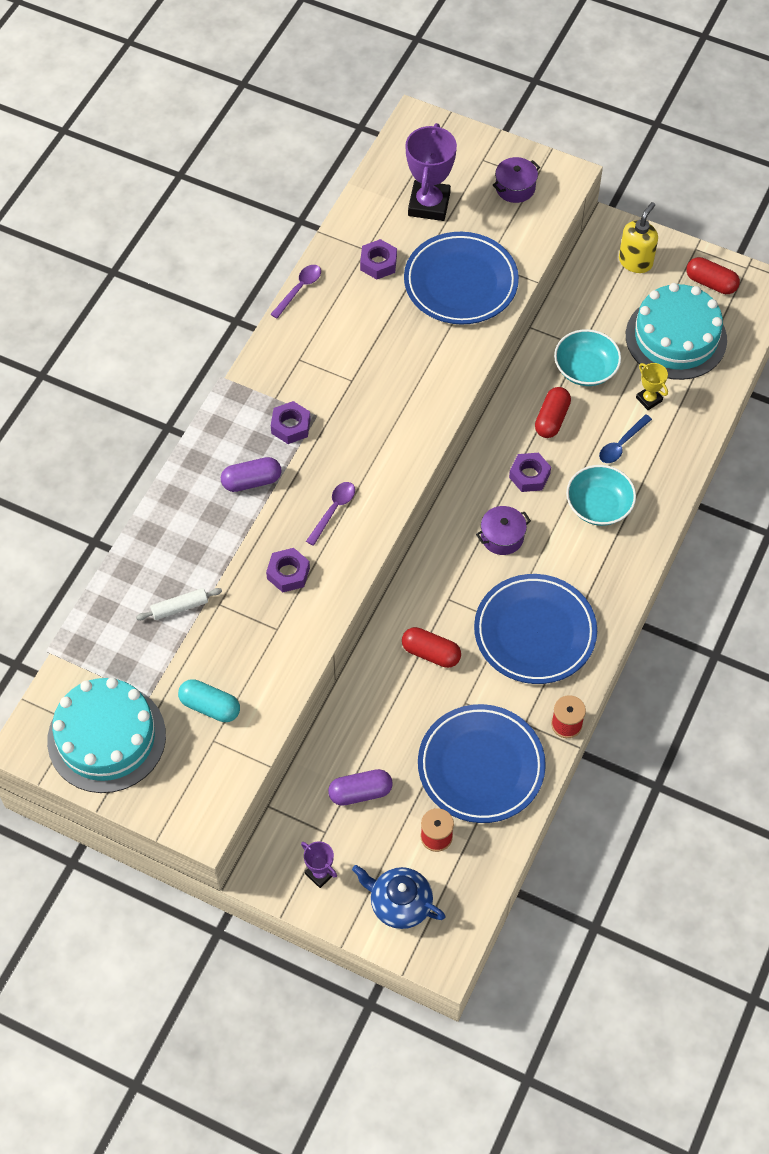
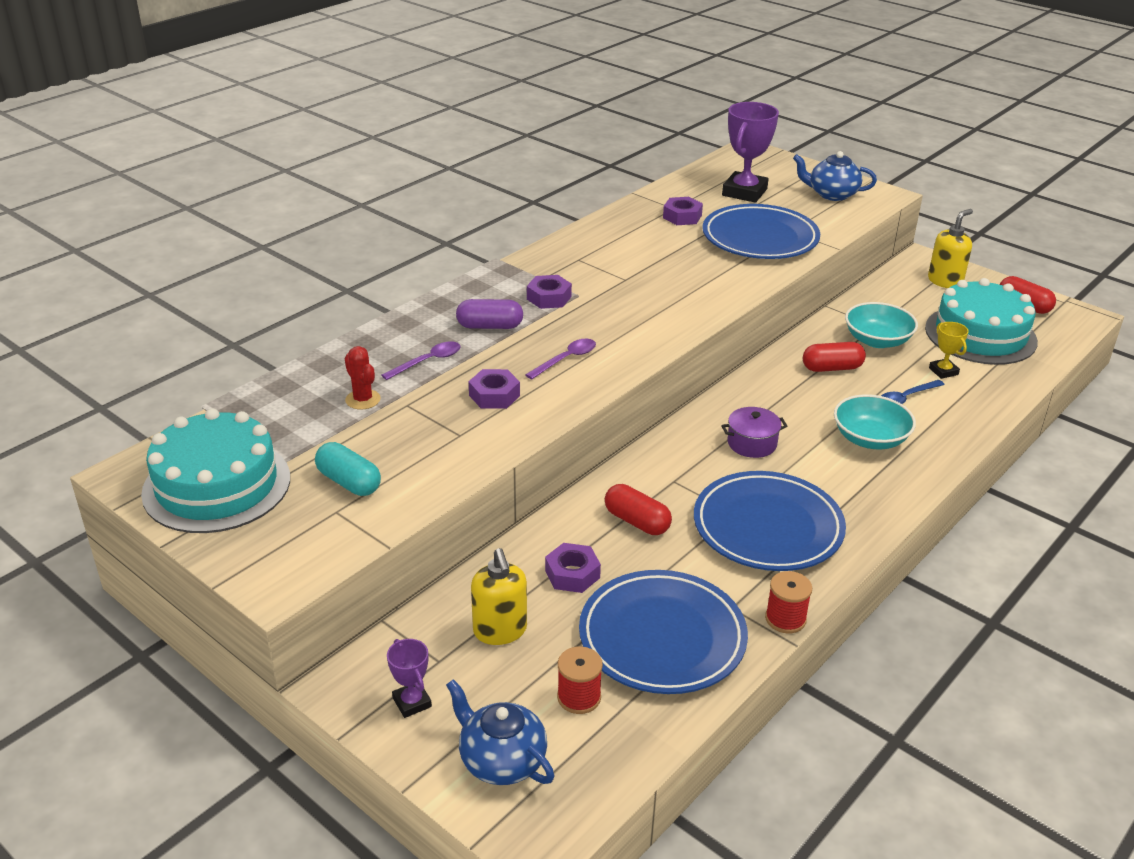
camera: 15 degrees right, 25 degrees down
(179, 607) = (363, 400): white rolling pin -> red cactus
(299, 289) = (598, 220): purple spoon -> purple spoon (427, 361)
(360, 792) = (500, 631): purple capsule -> yellow soap dispenser
(515, 188) = (832, 194): purple pot -> blue teapot
(529, 475) = (796, 403): purple nut -> purple nut (572, 574)
(551, 419) = (832, 368): red capsule -> red capsule turned 45 degrees clockwise

